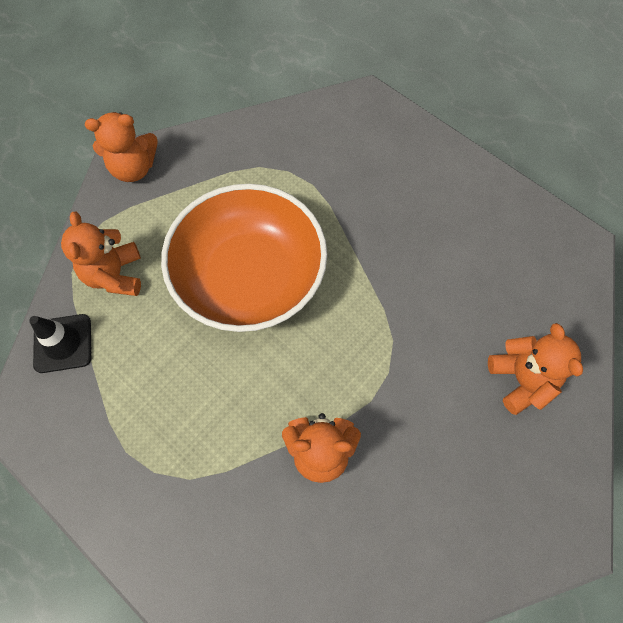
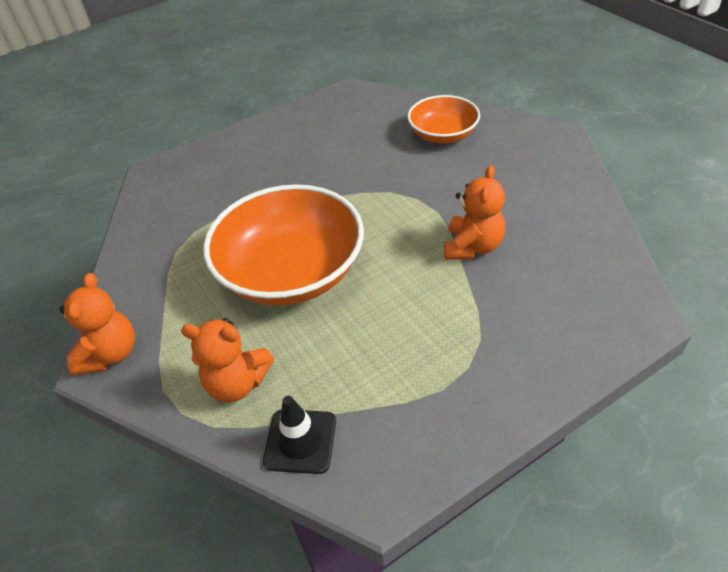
camera: 70 degrees left, 20 degrees down
(521, 380) = (443, 135): orange teddy bear -> orange bowl

